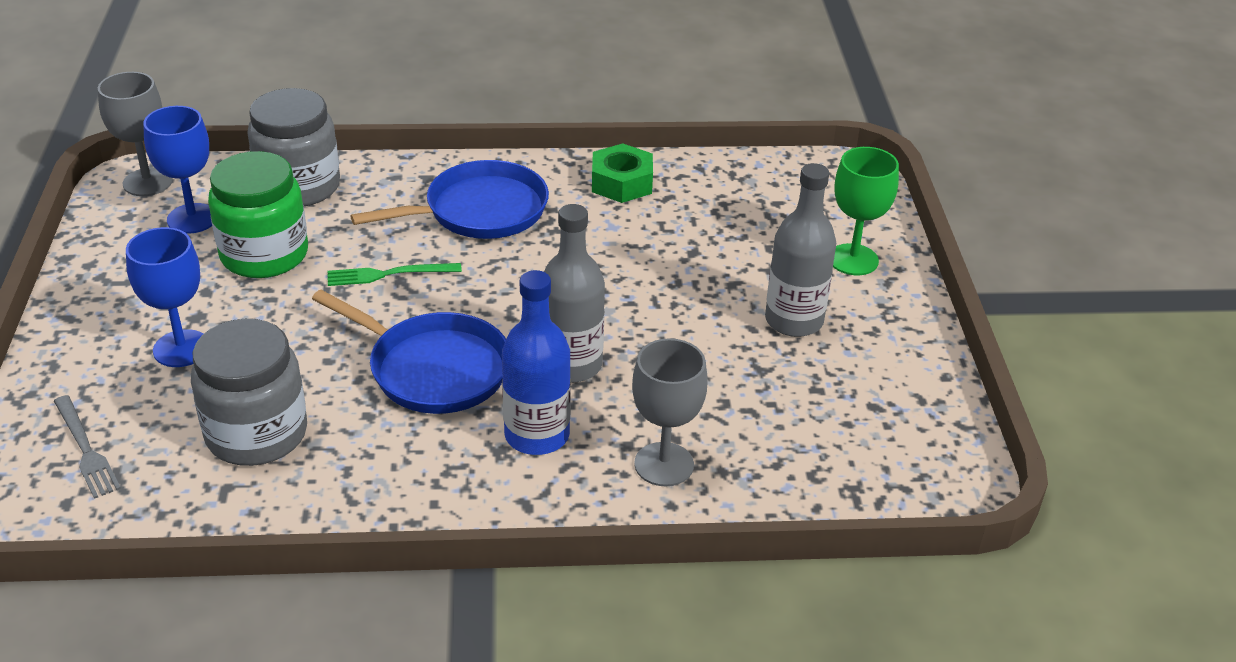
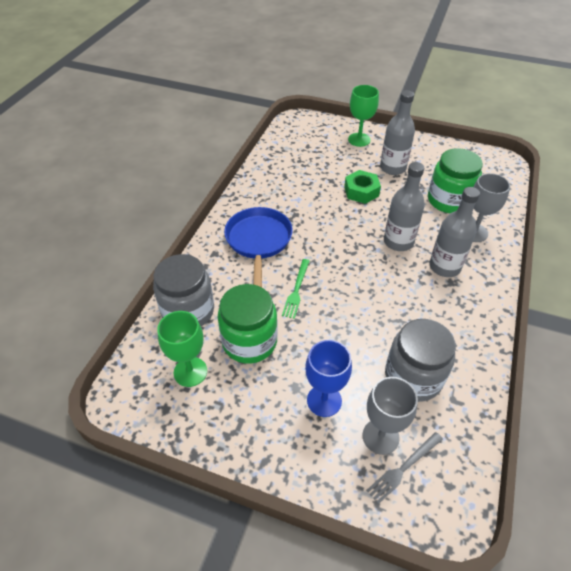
camera: 65 degrees left, 10 degrees up
(85, 449) = (403, 468): grey fork -> grey fork turned 150 degrees clockwise
(147, 182) = (131, 390): grey goblet -> grey goblet (380, 436)
(192, 219) = (190, 372): blue goblet -> green goblet
(433, 369) = (383, 291): blue pan -> none
(537, 435) = (444, 267): blue bottle -> grey bottle
(621, 183) = (264, 186): green nut -> green nut (361, 191)
(743, 414) = (448, 200): none -> green jar

